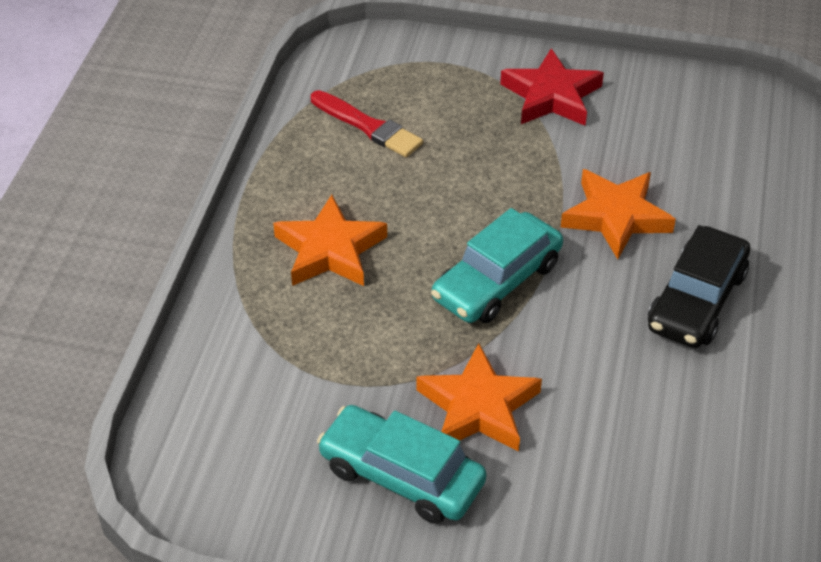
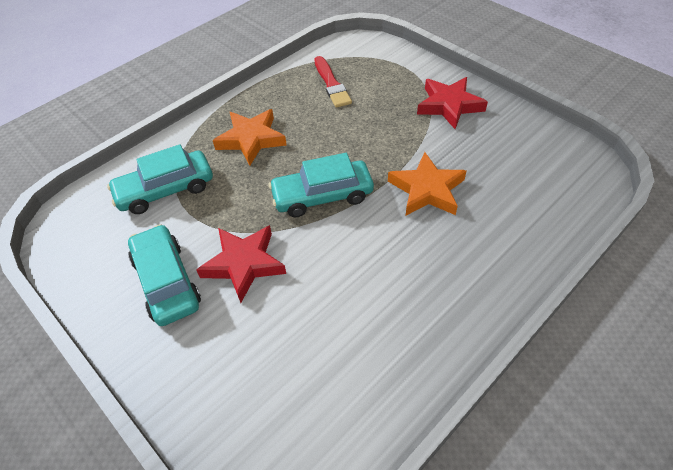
camera: 35 degrees right, 5 degrees up
(277, 369) = (165, 190): none -> turquoise car
(478, 407) = (244, 264): orange star -> red star
(696, 300) = (434, 265): black car -> none

